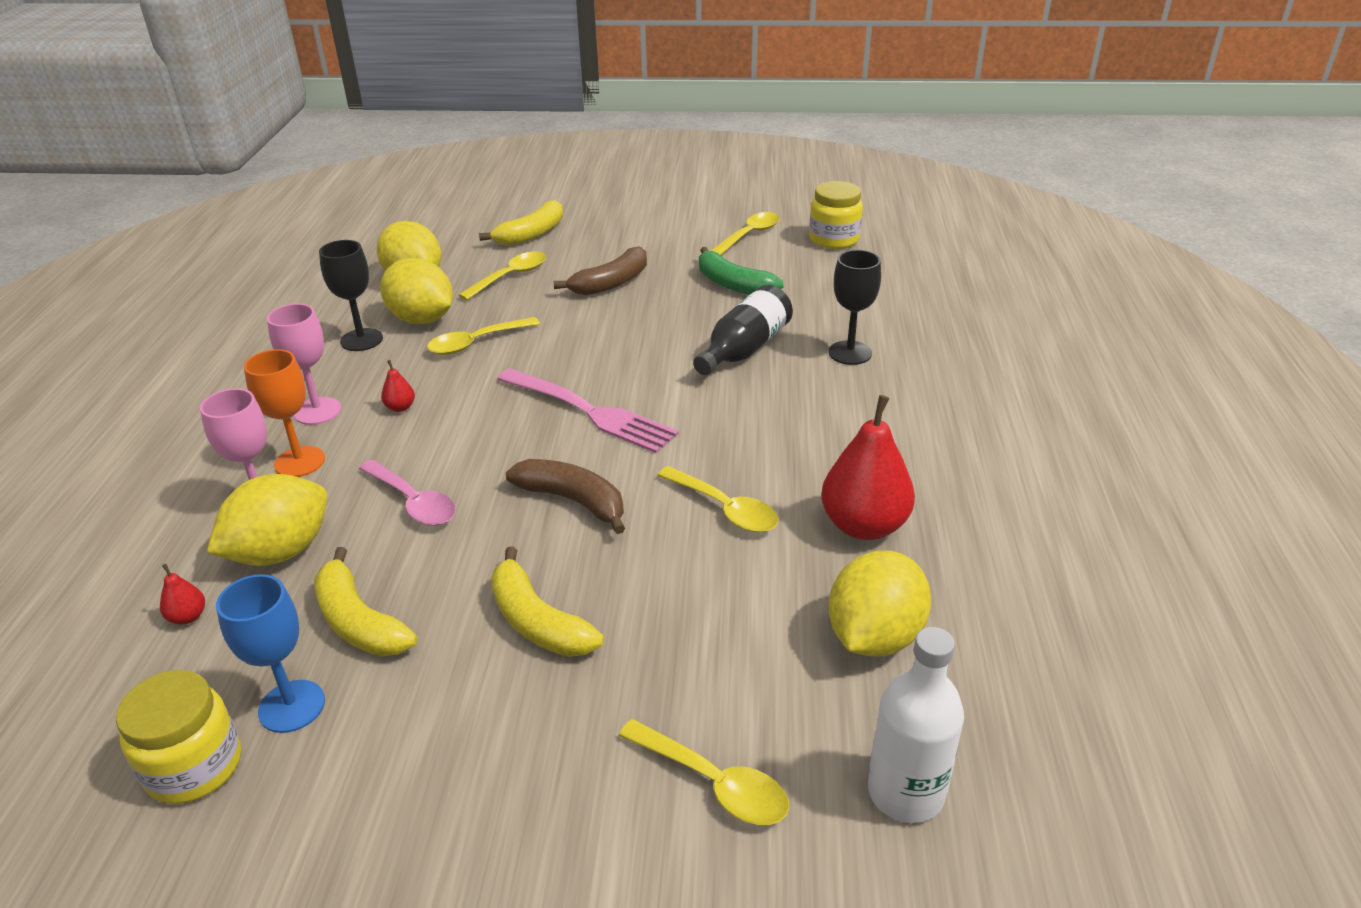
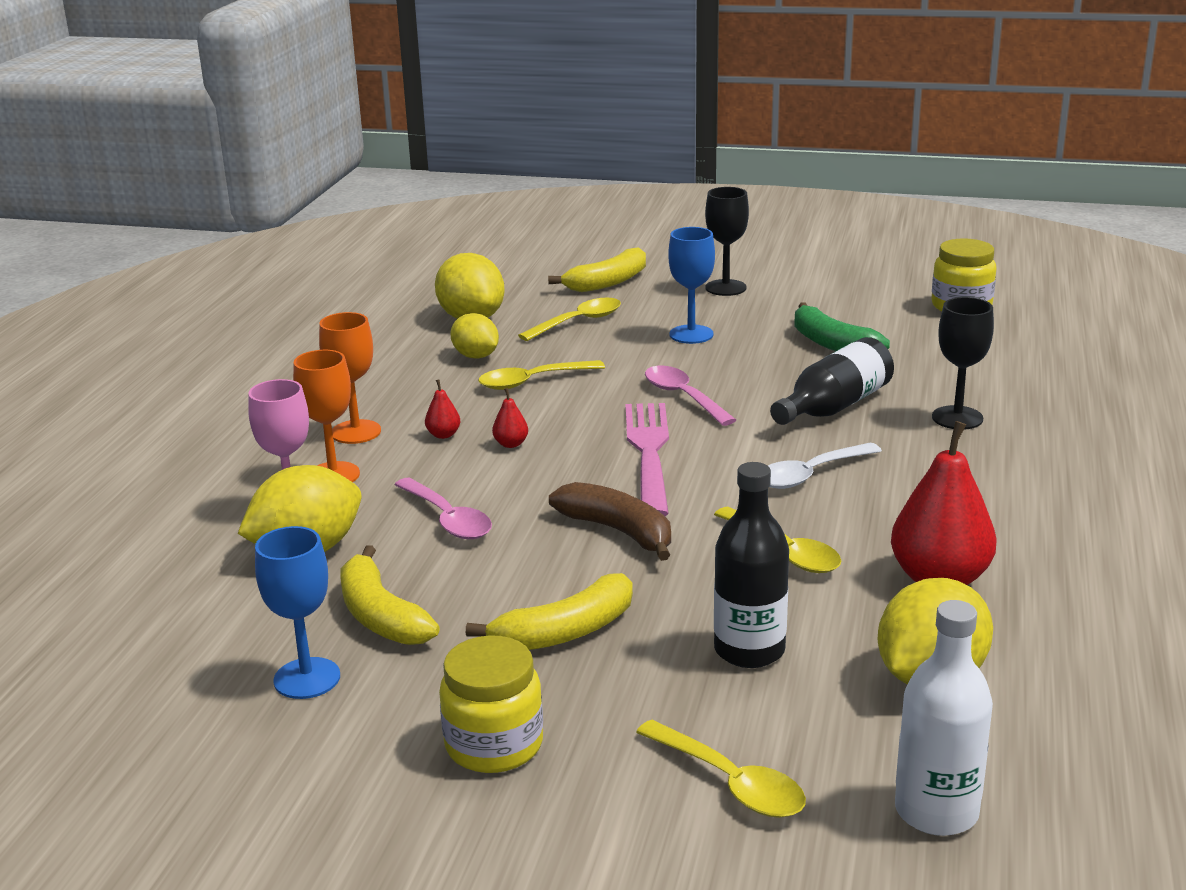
camera: 10 degrees right, 10 degrees down
(188, 617) = (210, 597): red pear -> red pear (511, 444)
(194, 767) = (208, 717): yellow jar -> yellow jar (494, 745)
(317, 411) = (356, 432): pink goblet -> orange goblet
(361, 340) = (408, 371): black goblet -> black goblet (725, 288)
(422, 319) = (476, 356): yellow lemon -> yellow lemon, size x0.63
(537, 621) = (565, 632): yellow banana -> yellow banana turned 90 degrees counterclockwise
(590, 412) = (649, 453): pink fork -> pink fork turned 135 degrees counterclockwise
(611, 283) = (691, 334): brown banana -> blue goblet
(613, 349) = (683, 397): none -> pink spoon
(709, 624) = (749, 650): none -> black bottle
(735, 423) = (810, 474): none -> white spoon
(749, 235) = (860, 297): yellow spoon -> none

